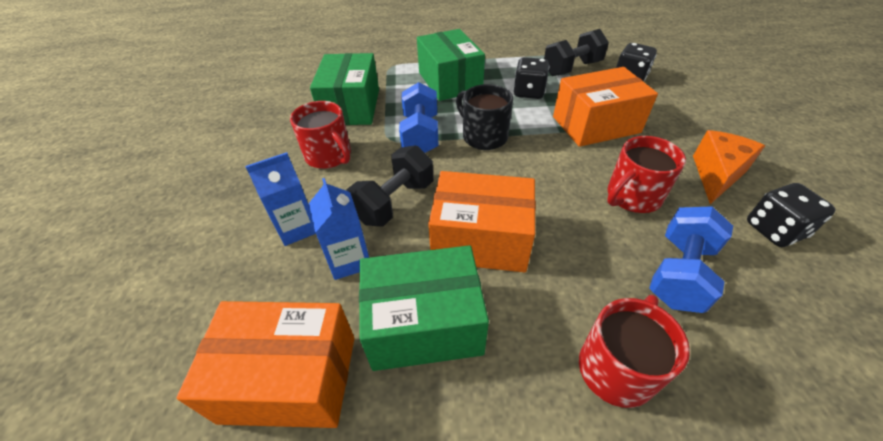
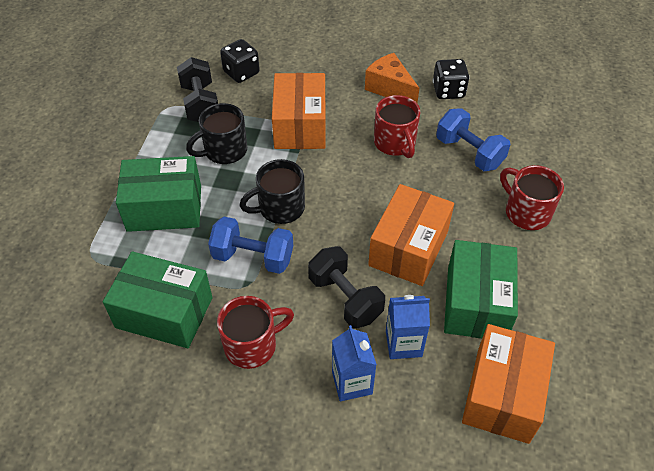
camera: 75 degrees left, 5 degrees up
(528, 92) = (224, 151): black dice -> black mug

